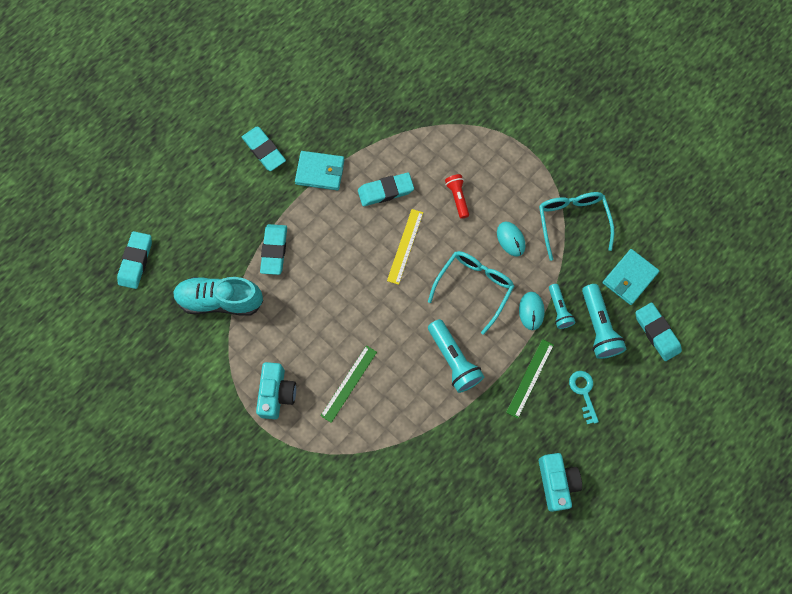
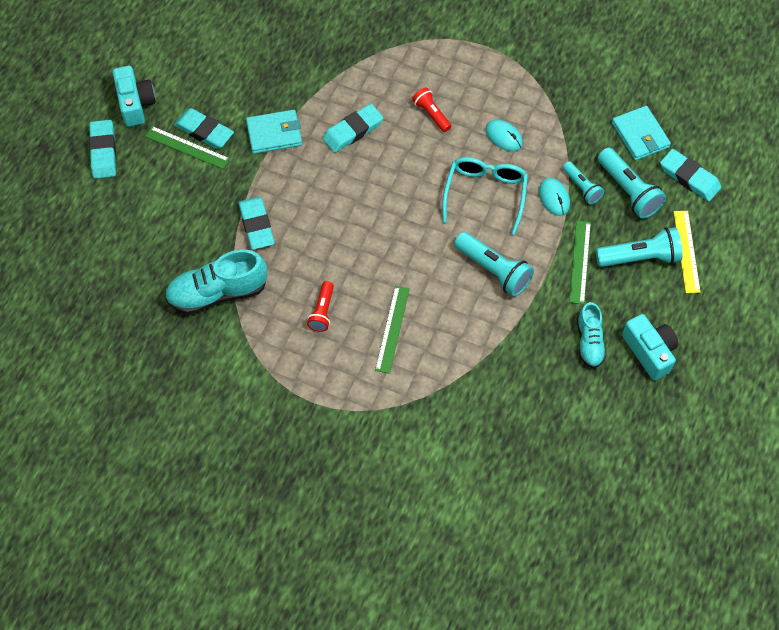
camera: 20 degrees left, 10 degrees down
(136, 261) = (106, 284): turquoise eraser -> turquoise eraser (103, 152)
(245, 160) = (187, 147): none -> green ruler
(277, 393) = (318, 364): turquoise camera -> turquoise camera (135, 103)
(298, 347) = (322, 311): none -> red flashlight
(405, 246) = (396, 177): yellow ruler -> yellow ruler (686, 251)
(508, 455) = (589, 342): none -> turquoise shoe
(572, 221) = (559, 100): turquoise glasses -> none
(583, 392) = (640, 257): turquoise key -> turquoise flashlight
(629, 278) = (640, 135): turquoise wallet -> turquoise wallet turned 45 degrees counterclockwise

